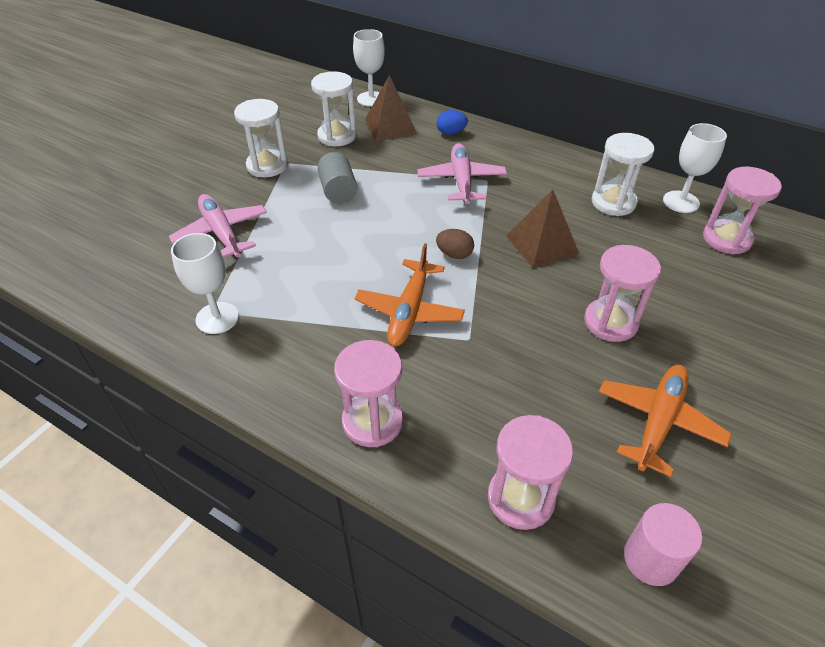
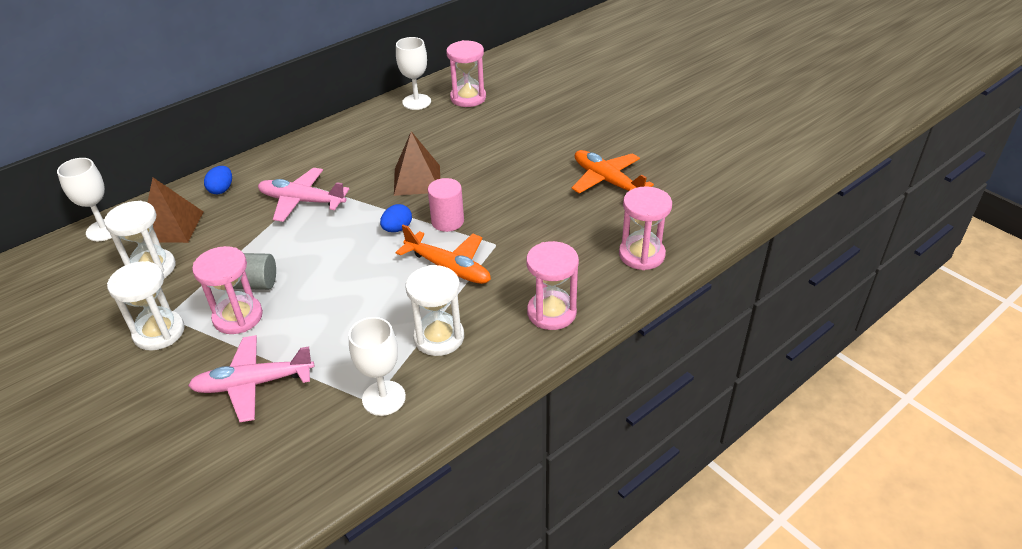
camera: 70 degrees left, 5 degrees down
(454, 254) = (397, 229): brown egg -> blue egg
(610, 322) = (516, 173): pink hourglass -> pink hourglass (238, 317)
(613, 202) = (394, 131): white hourglass -> white hourglass (439, 337)
(651, 559) = (696, 215): pink cylinder -> pink cylinder (447, 221)

